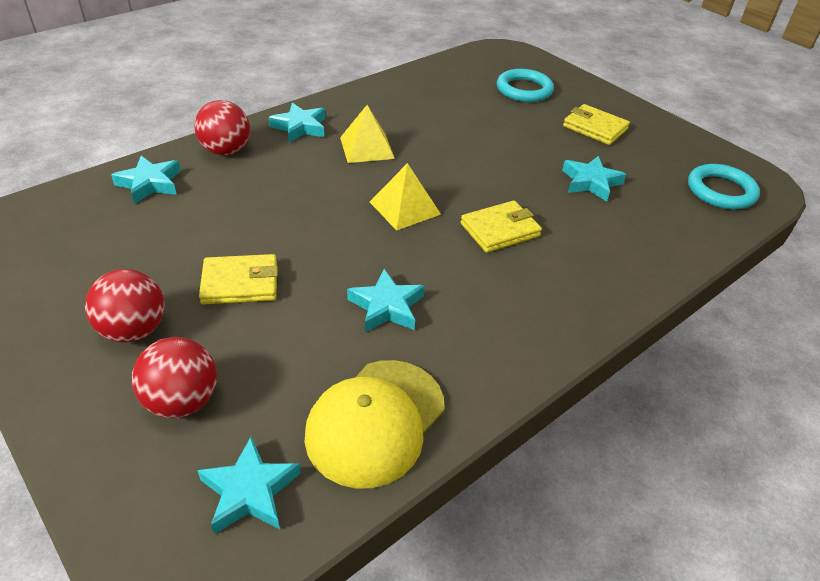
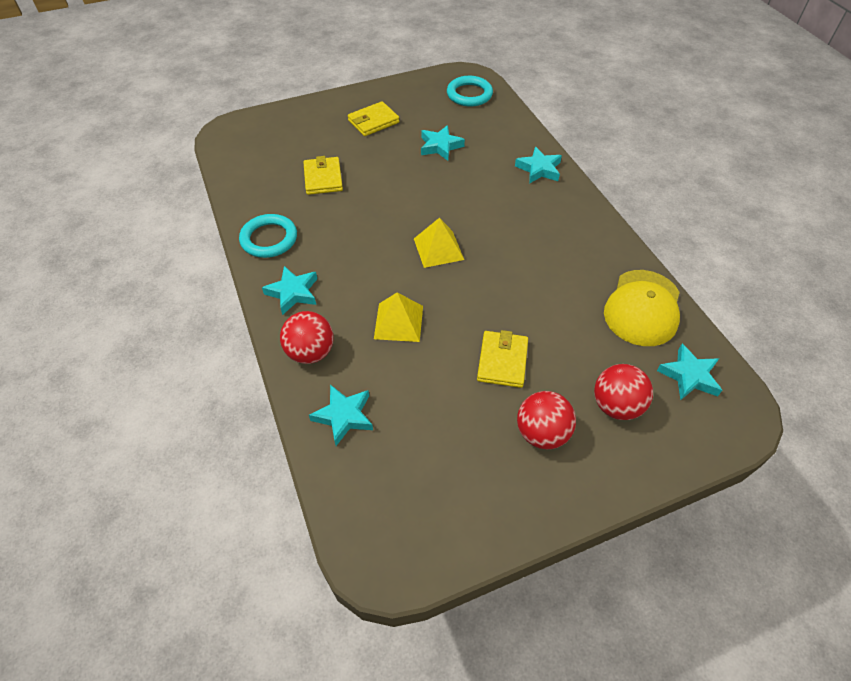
camera: 70 degrees left, 10 degrees up
(366, 147) = (346, 254): yellow pyramid -> yellow pyramid (398, 322)
(375, 421) = (642, 308): yellow cap -> yellow cap turned 60 degrees clockwise
(387, 307) = (545, 282): turquoise star -> turquoise star (539, 169)
(500, 230) = (479, 206): yellow wallet -> yellow wallet (323, 178)
(524, 90) = (300, 140): turquoise ring -> turquoise ring (269, 239)

